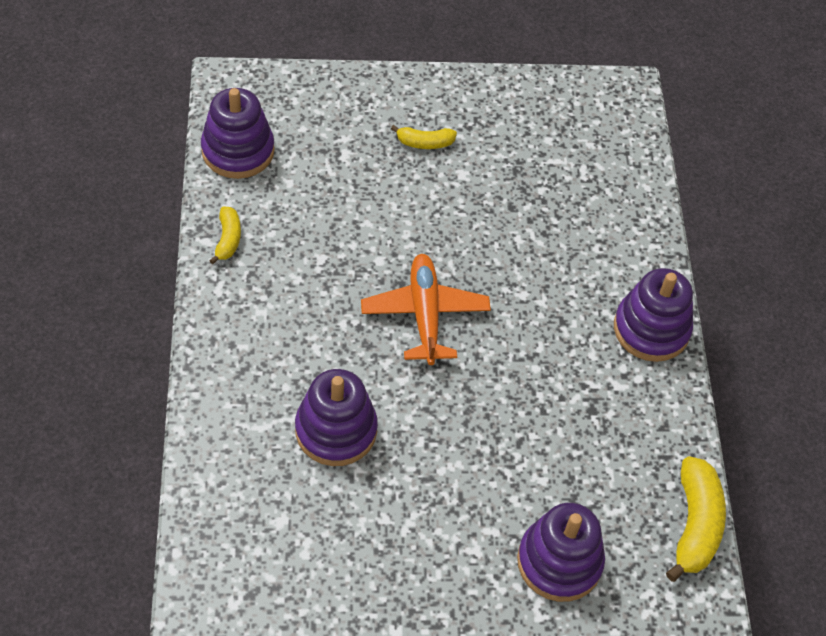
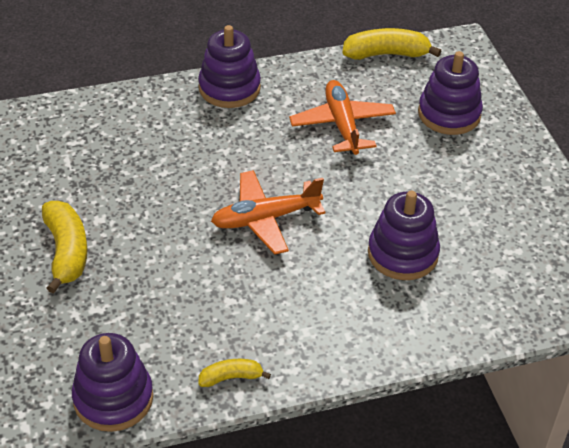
camera: 100 degrees left, 10 degrees down
(425, 143) = (66, 252): yellow banana -> yellow banana, size x1.77
(562, 431) = (342, 125): none -> orange plane

